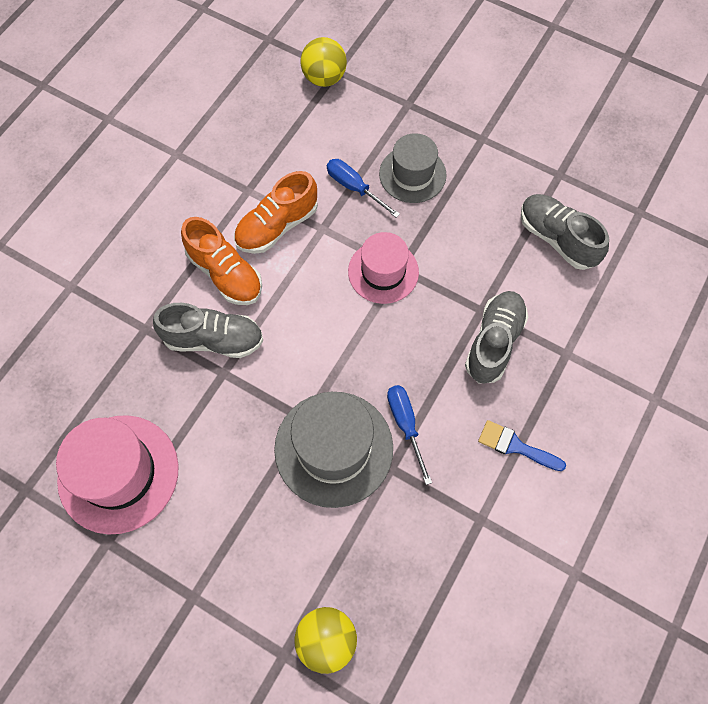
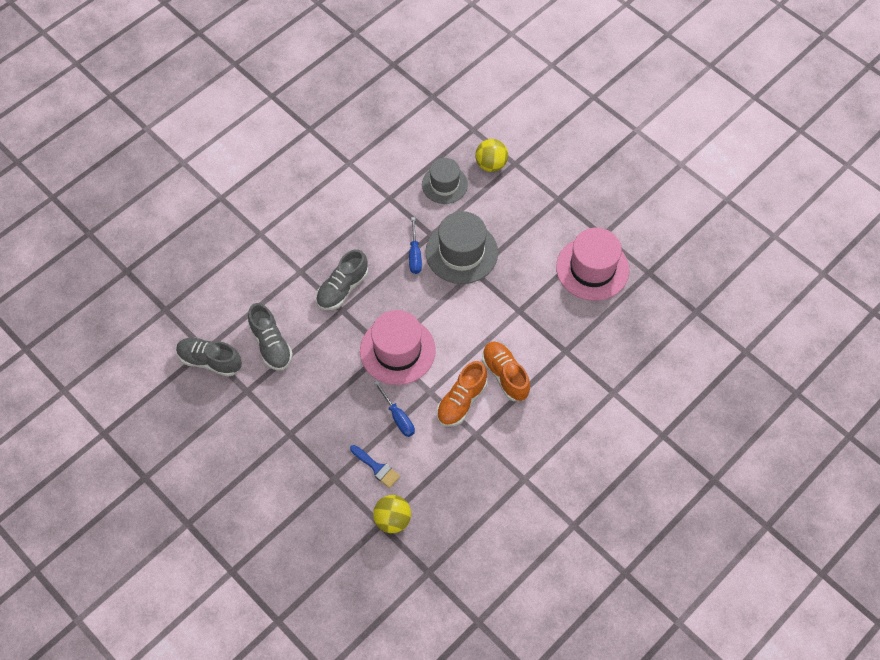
camera: 165 degrees left, 5 degrees down
(213, 339) = (521, 333): grey shoe -> grey shoe (210, 361)
(277, 226) = (461, 401): orange shoe -> orange shoe turned 150 degrees clockwise
(383, 272) = (397, 350): pink hat -> pink hat, size x1.53
(412, 174) = (352, 417): grey hat -> grey hat (444, 184)
(515, 446) = (354, 229): blue brush -> blue brush (377, 468)

